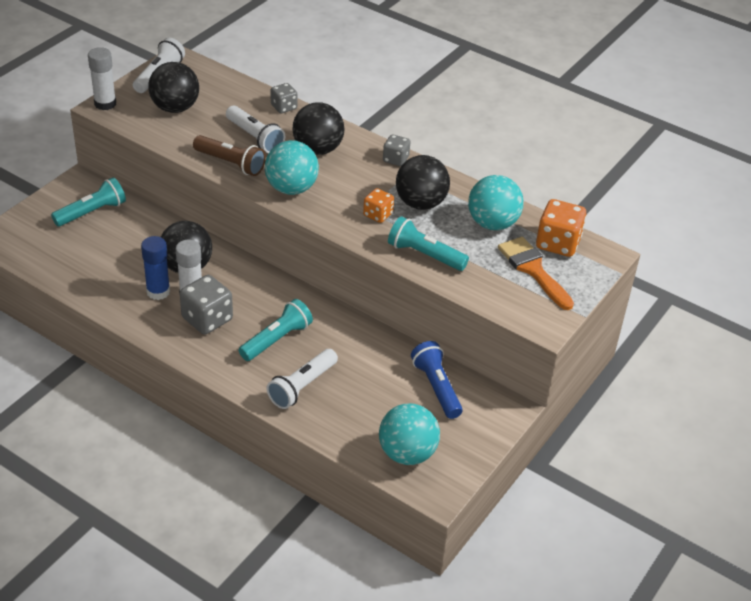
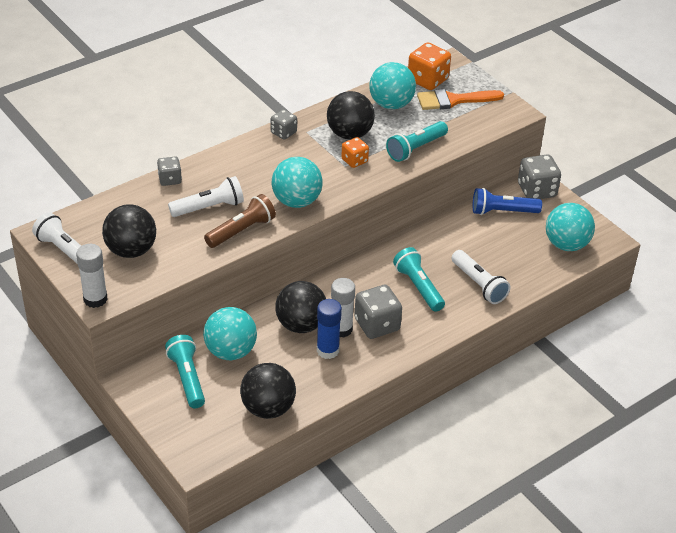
camera: 70 degrees left, 0 degrees up
(134, 230) = (230, 351): none -> turquoise ball
(318, 149) = (247, 173): black ball -> black ball (268, 408)
(493, 412) = (536, 190): none -> grey dice

